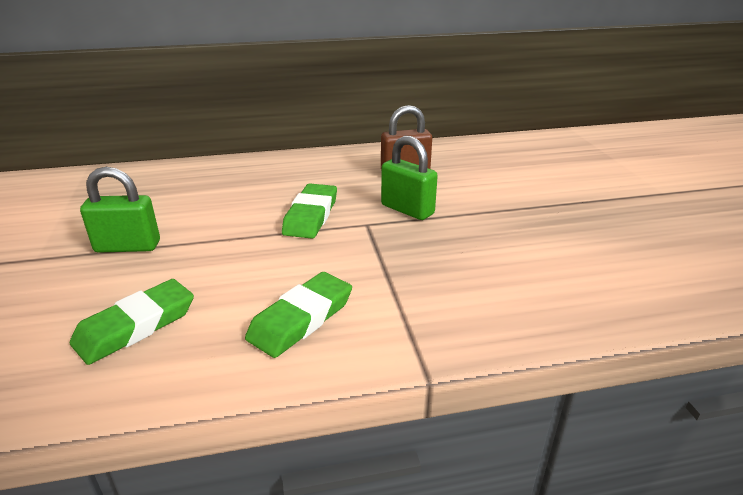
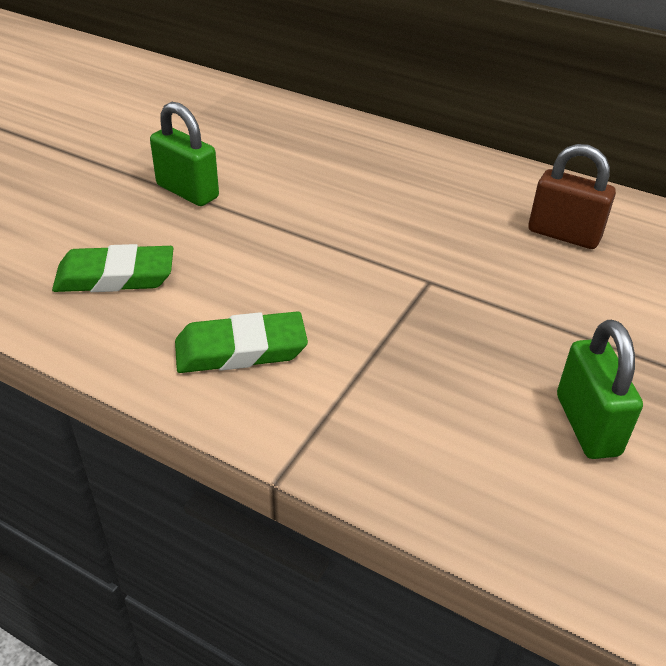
camera: 40 degrees right, 10 degrees up
(310, 216) = (383, 240): green eraser -> none
(407, 209) = (498, 287): green padlock -> green padlock (587, 425)

